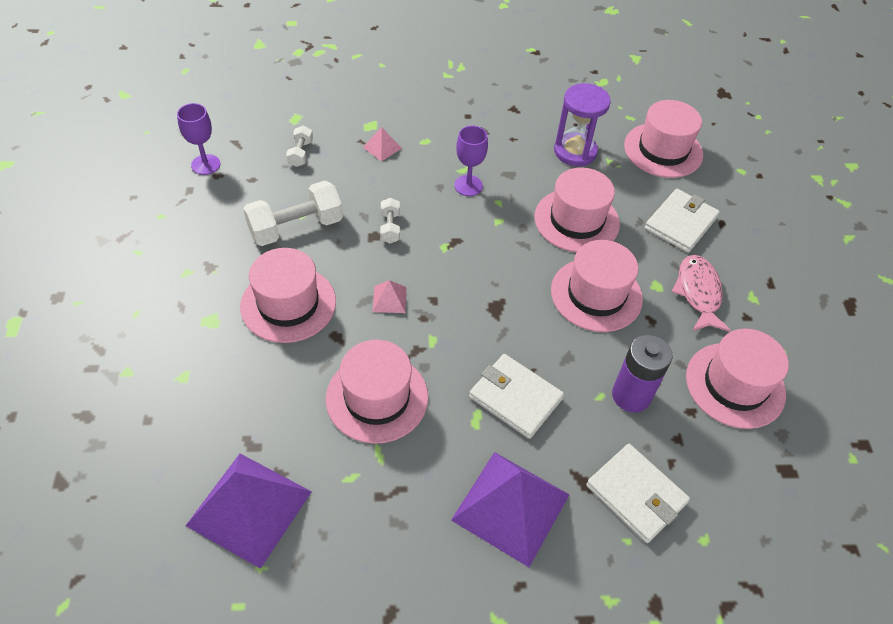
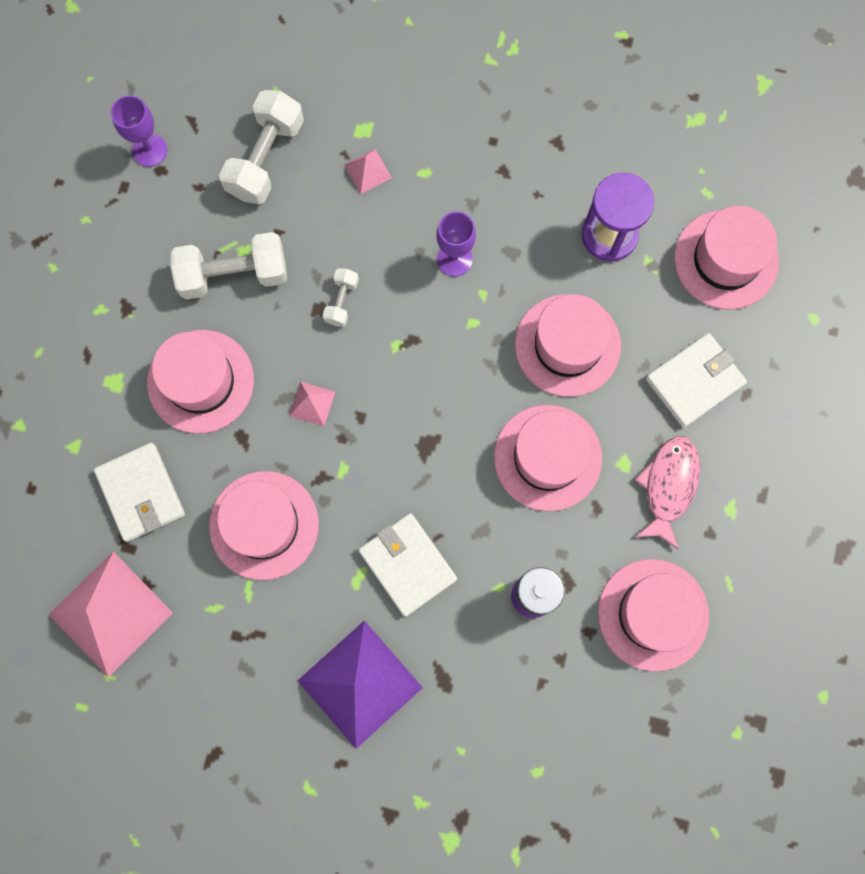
camera: 20 degrees right, 25 degrees up
(249, 508) = (110, 613): purple pyramid -> pink pyramid
(301, 153) = (266, 158): white dumbbell -> white dumbbell, size x1.99
(636, 494) = (489, 707): white wallet -> white wallet (141, 493)

